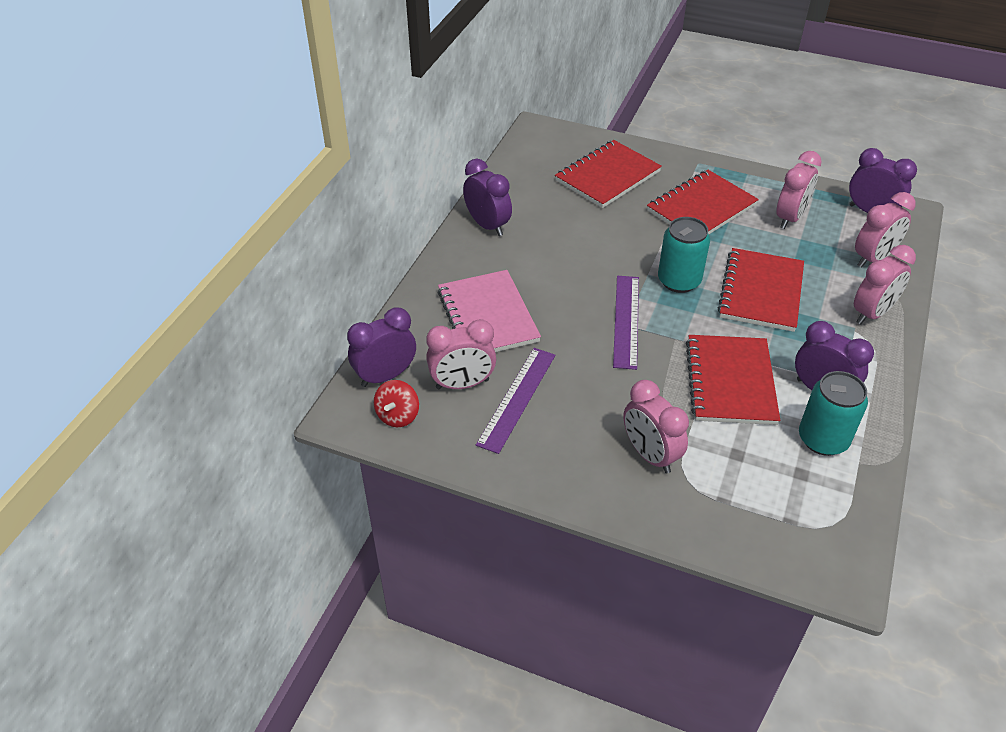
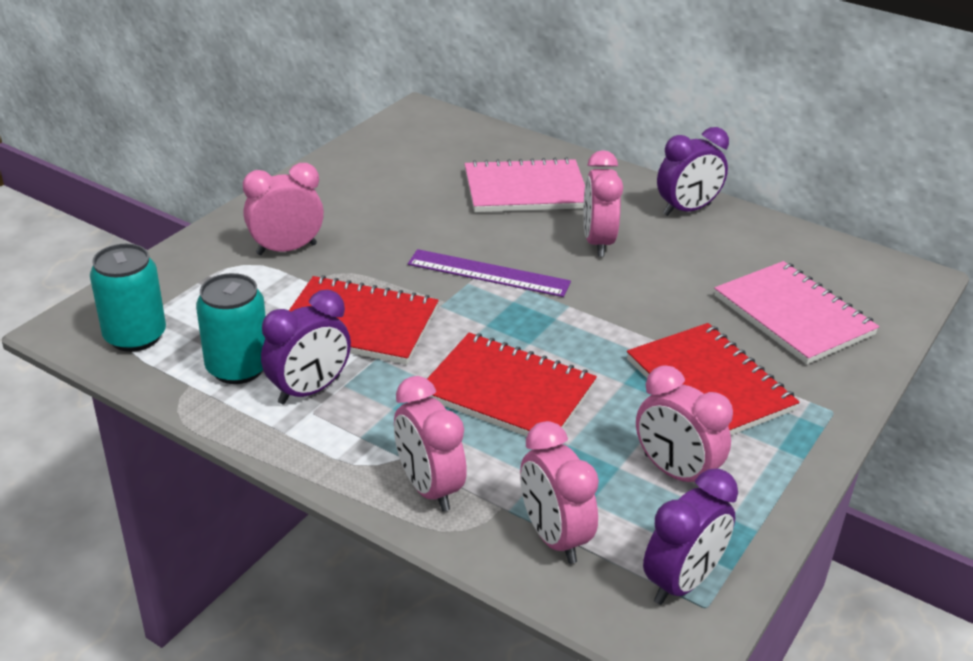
camera: 100 degrees right, 10 degrees down
(385, 376) = (460, 131): purple clock -> none
(398, 416) = (407, 132): red spinning top -> none
(462, 384) = (432, 165): pink clock -> pink clock (597, 242)
(516, 398) = (400, 190): purple ruler -> none
(607, 176) = (793, 315): red notebook -> pink notebook
(679, 281) = (549, 327): turquoise can -> turquoise can (135, 336)

